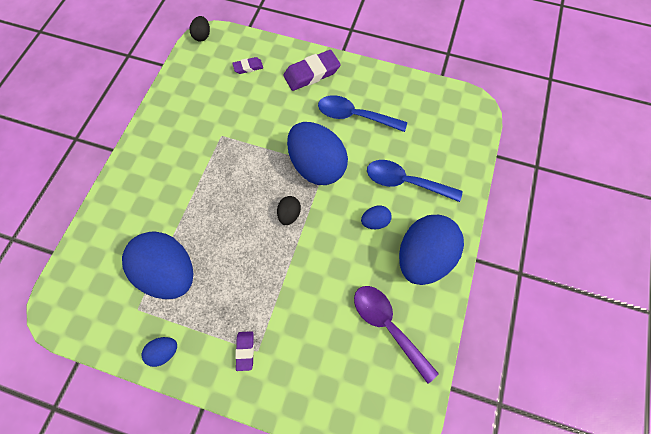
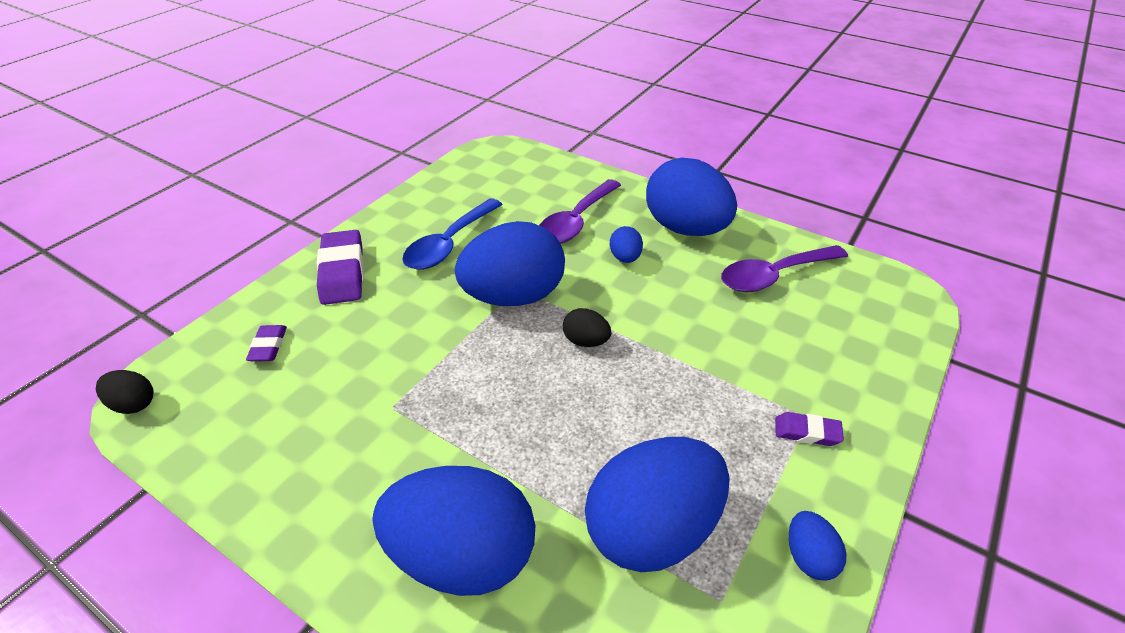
camera: 75 degrees left, 25 degrees down
(146, 194) = (463, 556): none -> blue egg
(405, 182) = (576, 221): blue spoon -> purple spoon

